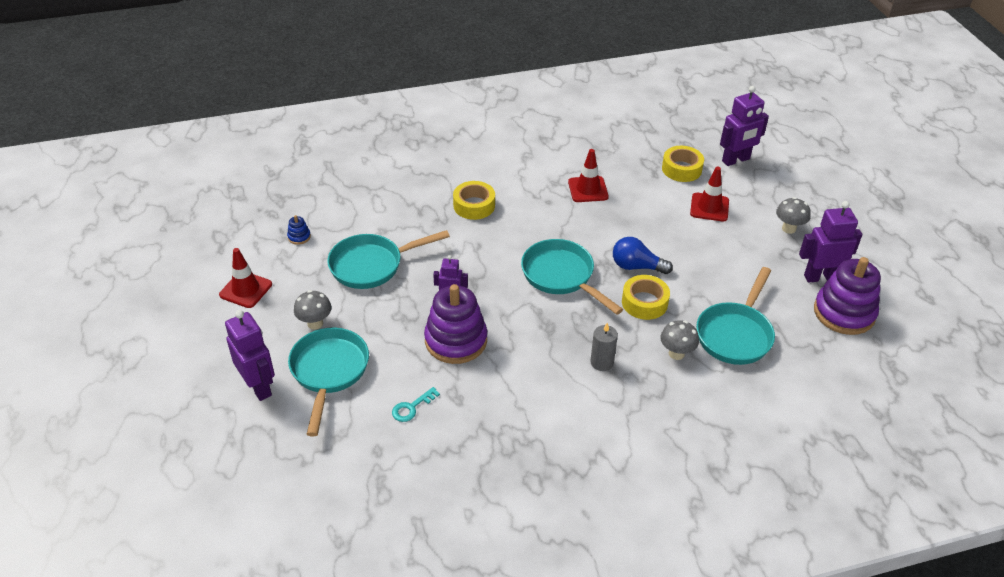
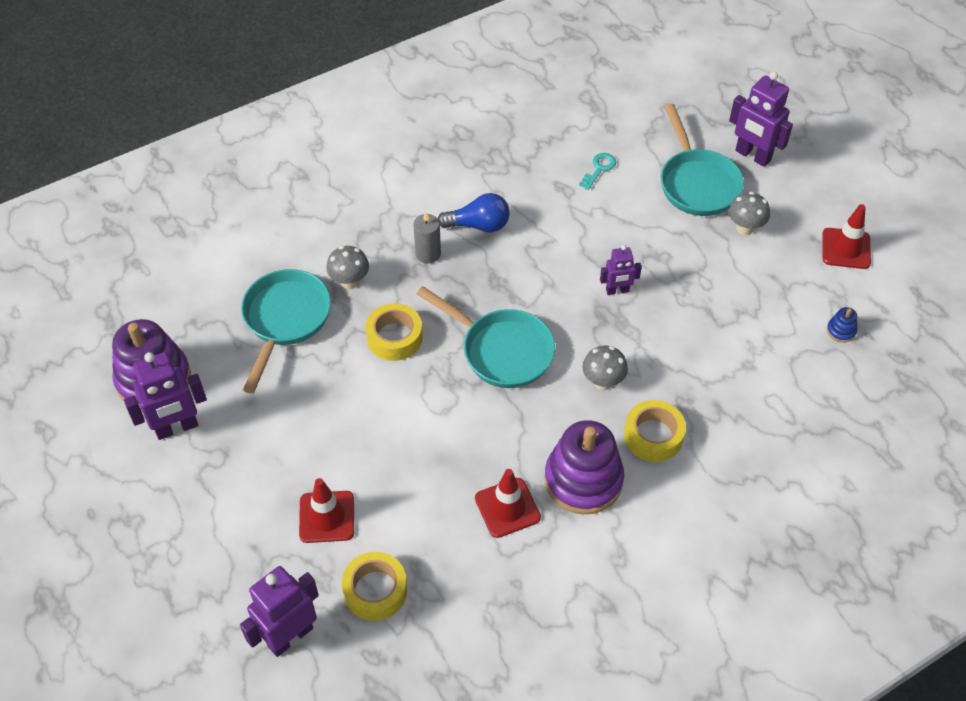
camera: 165 degrees right, 10 degrees up
(372, 265) = (730, 312): turquoise pan -> none
(456, 340) = (589, 243): purple stacking toy -> purple stacking toy (583, 480)
(636, 266) = (413, 387): blue light bulb -> blue light bulb (479, 225)
(788, 228) = (212, 504): grey mushroom -> grey mushroom (603, 382)

